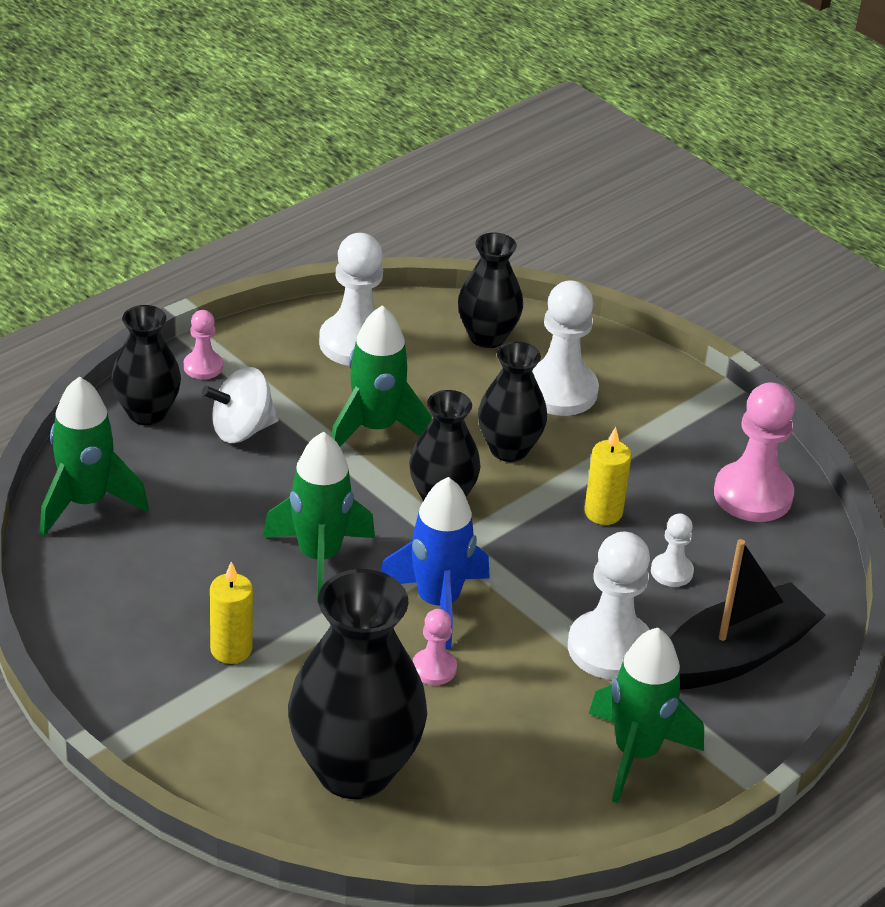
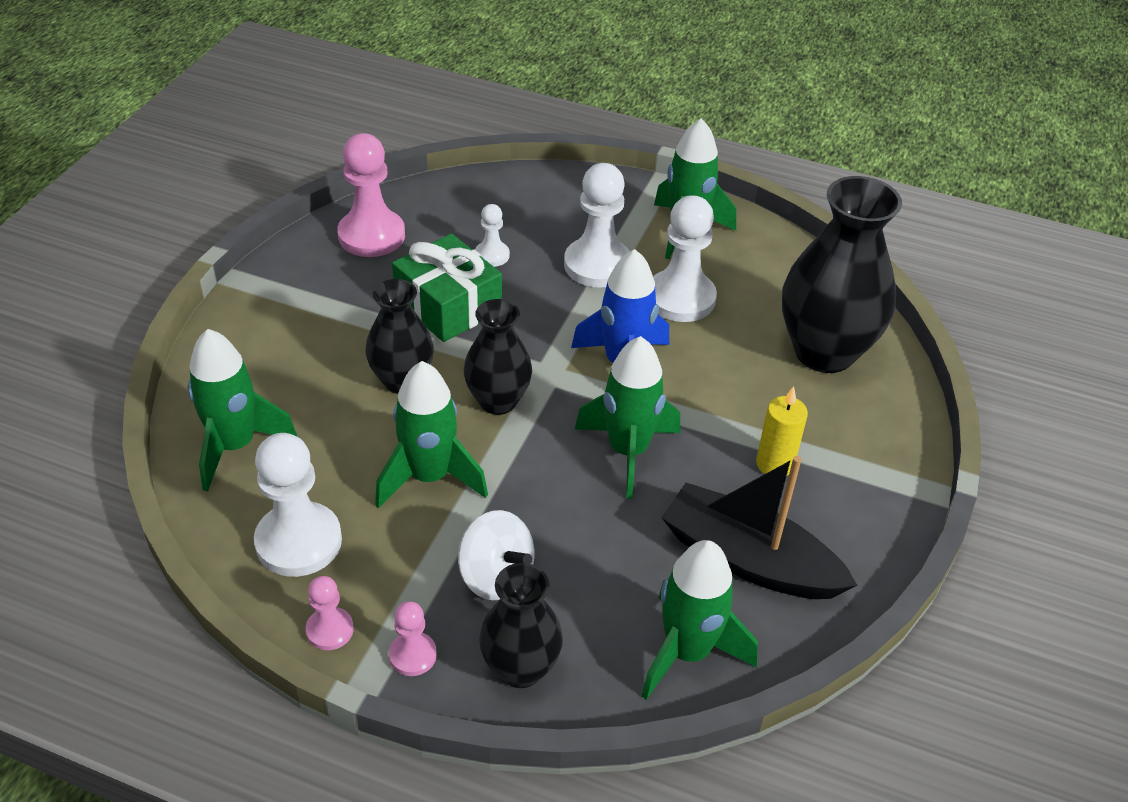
camera: 115 degrees left, 5 degrees up
(434, 668) = (693, 344): pink pawn -> pink pawn (330, 630)
(487, 337) = (235, 446): black vase -> green rocket
(560, 391) = (297, 373): white pawn -> white pawn (680, 298)
(603, 512) = (448, 305): yellow candle -> green gift
(734, 656) = (558, 209): black boat -> black boat (749, 560)

